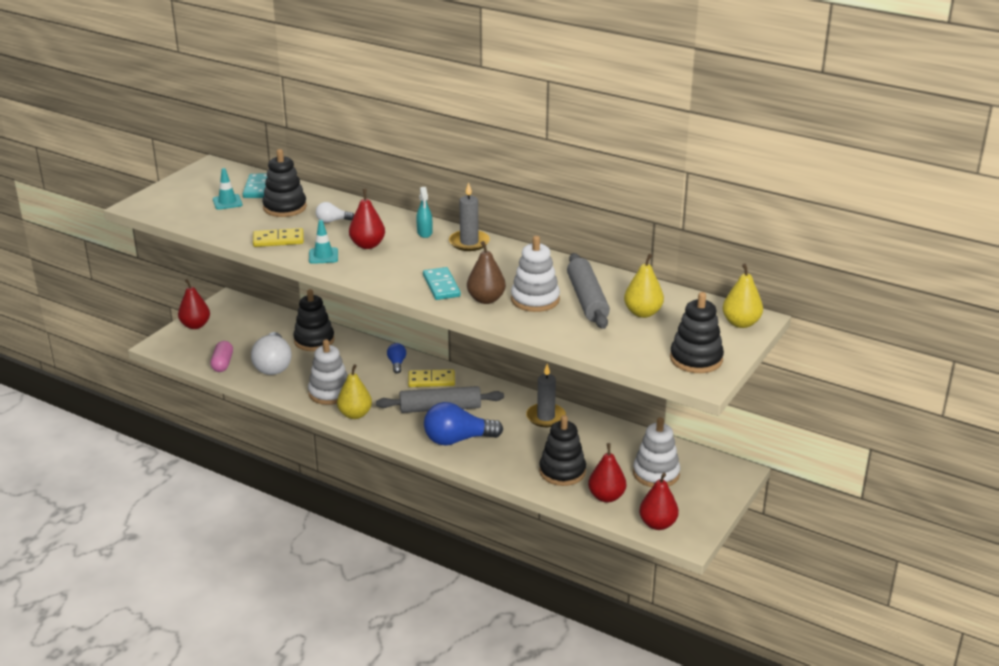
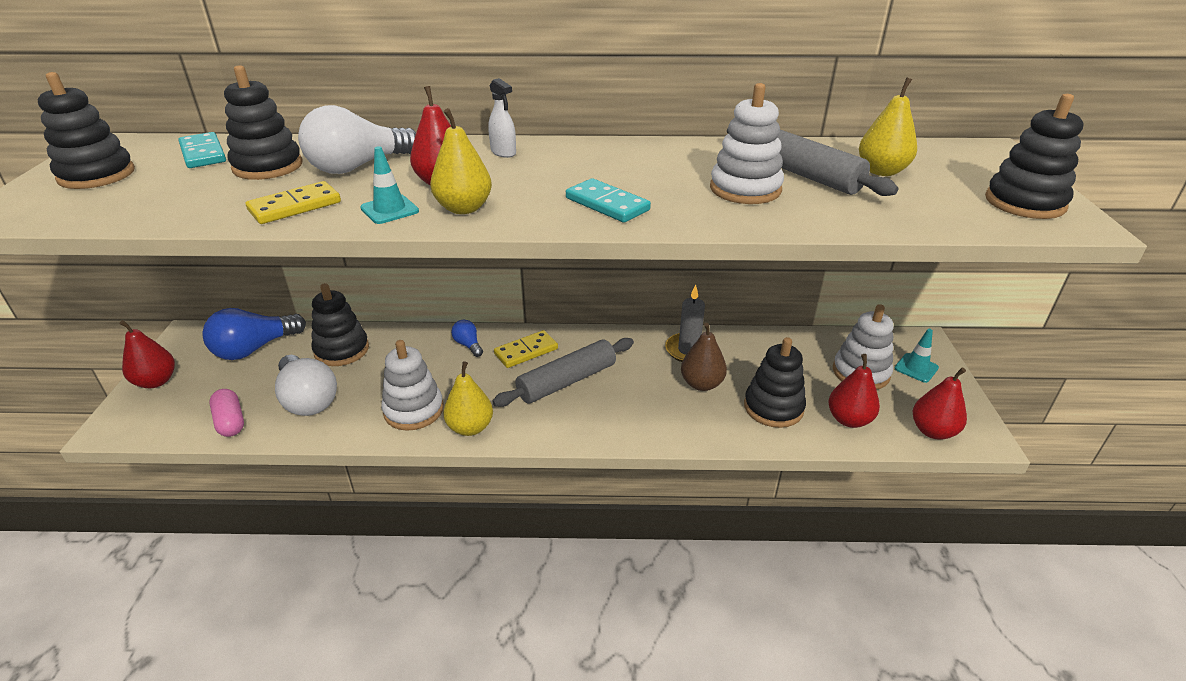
camera: 30 degrees left, 5 degrees up
(196, 190) = (97, 175): none -> black stacking toy
(227, 202) = (164, 179): turquoise traffic cone -> turquoise traffic cone (916, 368)
(332, 221) = (358, 166): white light bulb -> white light bulb, size x2.02
(424, 233) = (503, 152): turquoise spray bottle -> white spray bottle
(457, 440) = (623, 413): blue light bulb -> blue light bulb (254, 349)
(469, 242) = (573, 150): grey candle -> none
(486, 299) = (687, 204): brown pear -> brown pear (701, 384)
(741, 323) = (988, 155): yellow pear -> yellow pear (464, 208)

